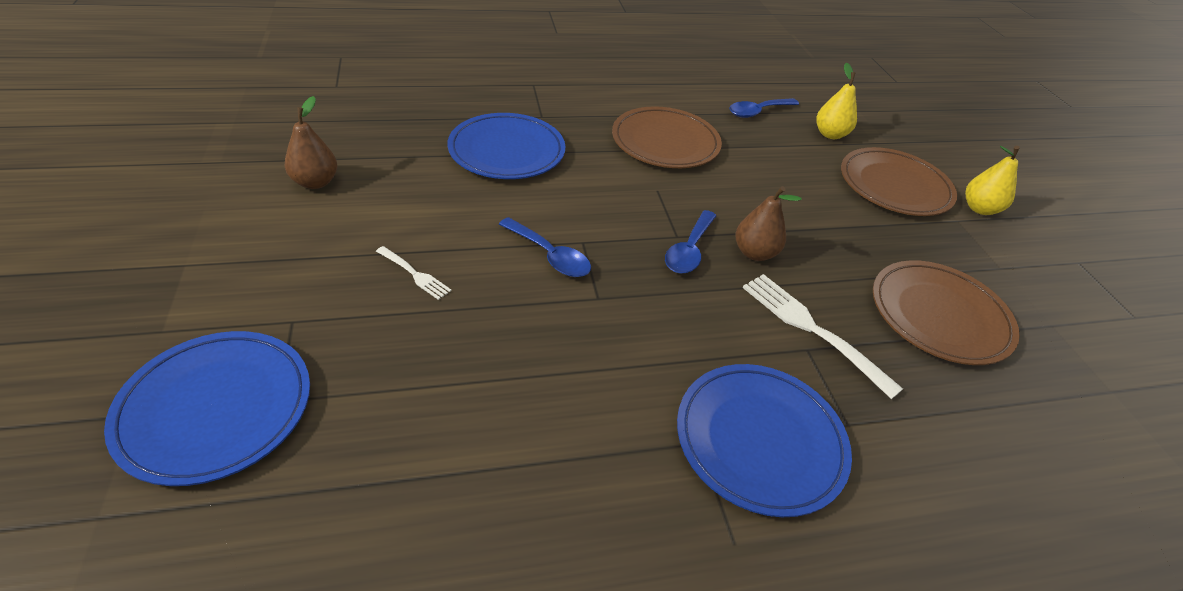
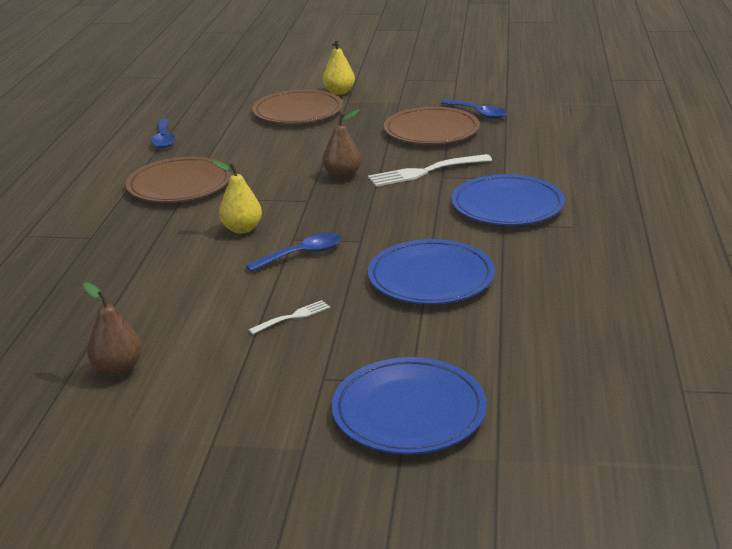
camera: 65 degrees left, 15 degrees down
(507, 151) = (138, 260): blue plate -> blue plate (431, 278)
(689, 250) = (326, 198): blue spoon -> blue spoon (478, 113)
(830, 134) = (218, 119): yellow pear -> yellow pear (242, 229)

